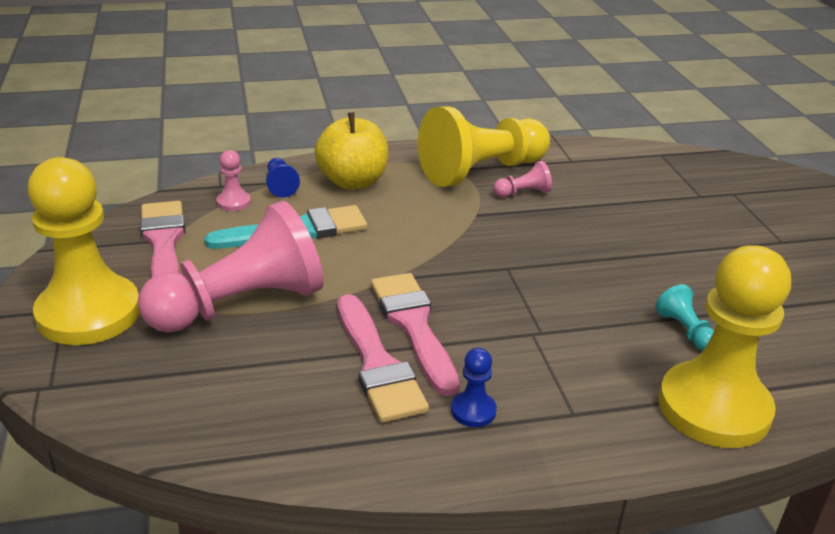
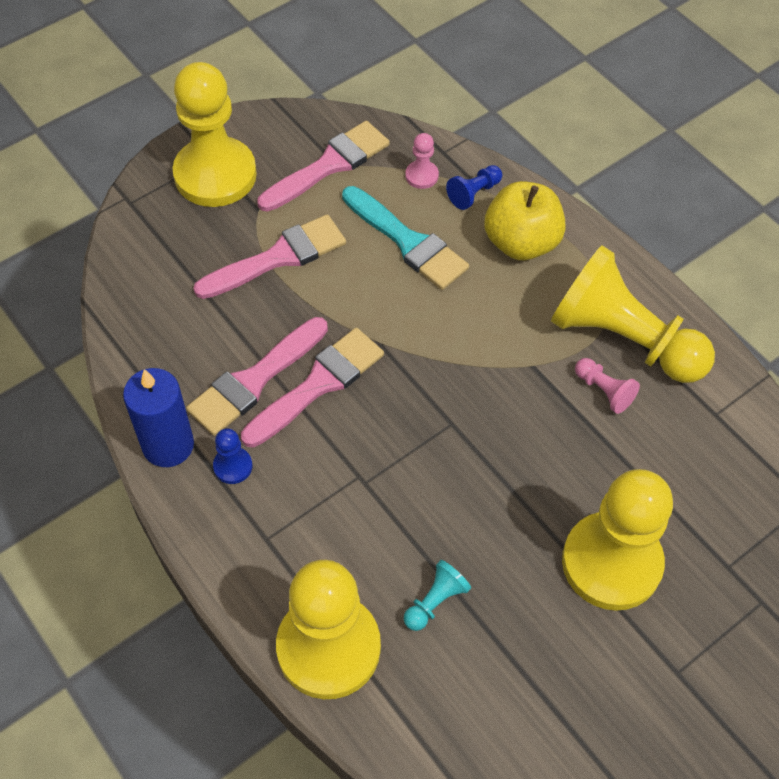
camera: 65 degrees right, 25 degrees up
(240, 305) = (278, 257): pink pawn -> pink brush
(415, 452) = (168, 445): none -> blue candle
(679, 238) = (611, 563): none -> yellow pawn

